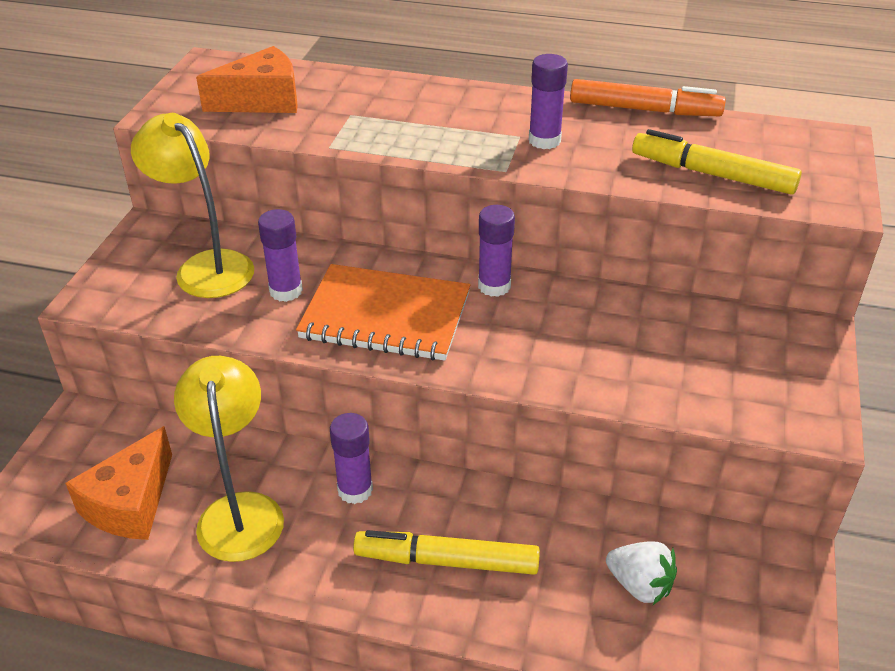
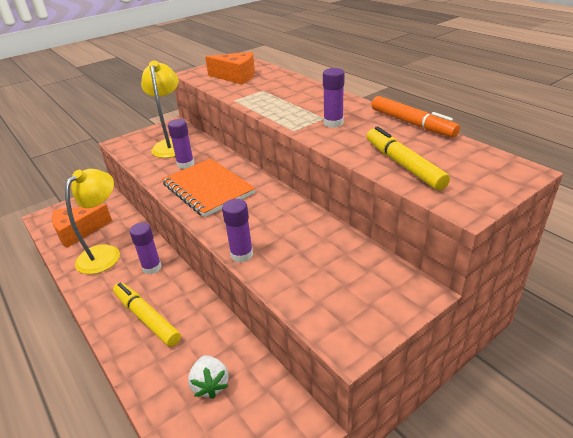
camera: 40 degrees right, 5 degrees down
(494, 286) = (271, 195): purple glue stick -> purple glue stick (242, 254)

